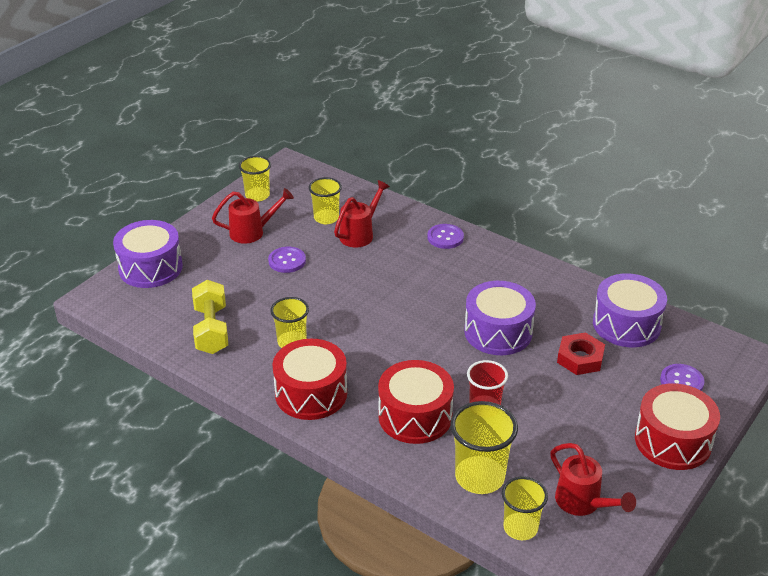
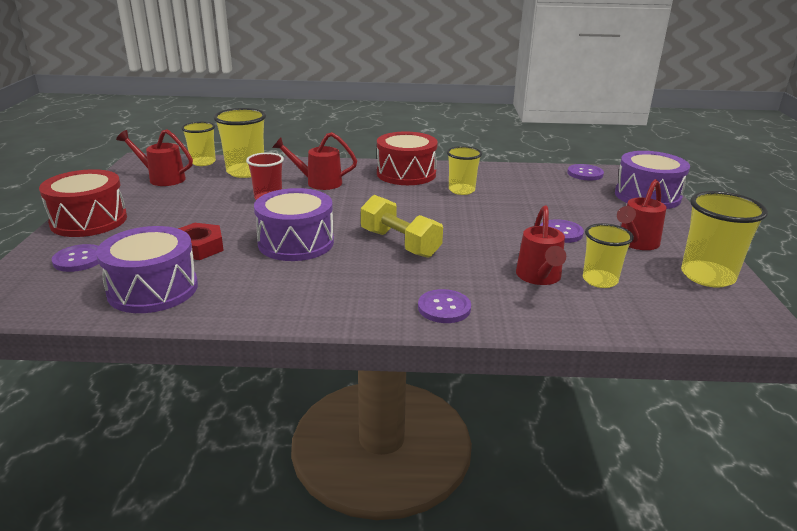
camera: 145 degrees right, 10 degrees down
(143, 317) = (585, 174): none -> purple button
(211, 330) = (528, 180): yellow dumbbell -> yellow dumbbell (400, 243)
(257, 195) = (707, 276): yellow cup -> yellow cup, size x1.51
(415, 416) = (318, 182): red drum -> red watering can

